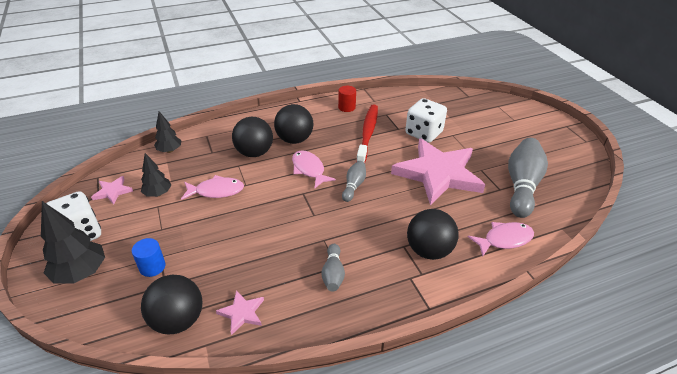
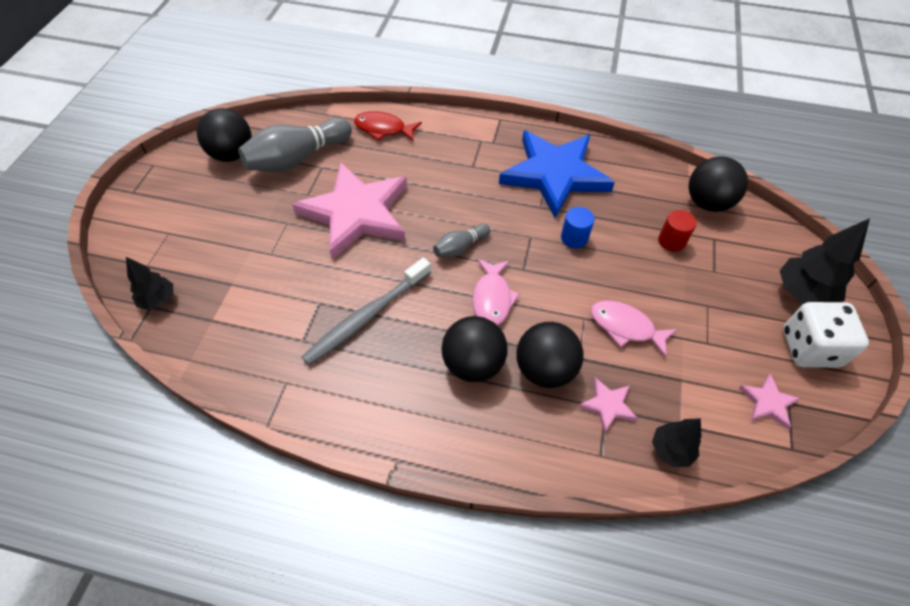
camera: 145 degrees left, 15 degrees up
(152, 267) = (724, 263): blue cylinder -> blue cylinder (574, 238)
(158, 194) = (703, 363): black tree -> black tree (158, 300)
(242, 313) = (650, 183): pink star -> pink star (608, 405)
(333, 274) = (554, 175): grey bowling pin -> blue star
(347, 107) = (340, 392): red cylinder -> red cylinder (671, 241)
(368, 133) = (366, 317): red toothbrush -> grey toothbrush
(423, 133) = (299, 276): white dice -> none
(429, 250) = (455, 152): black ball -> black ball (232, 154)
(504, 239) = (383, 129): pink fish -> red fish

